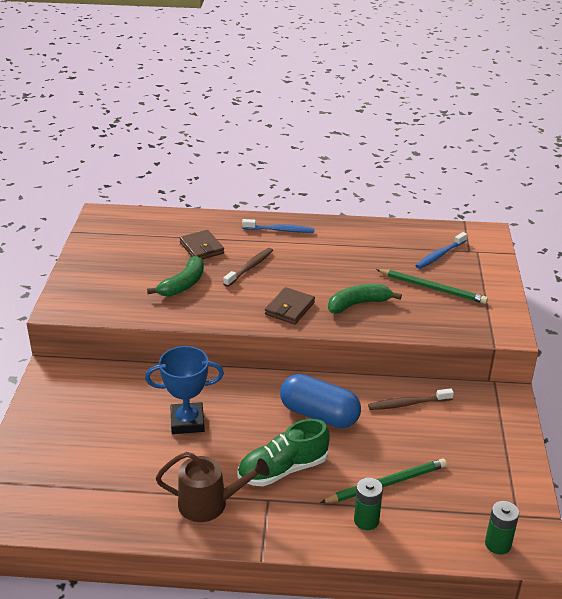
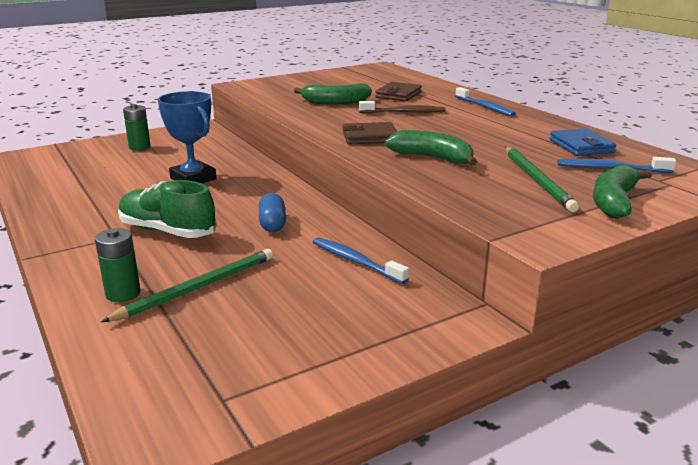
camera: 55 degrees right, 10 degrees down
(210, 503) = (89, 216): brown watering can -> none
(319, 415) = (272, 224): blue capsule -> blue capsule, size x0.55
(386, 484) = (198, 288): green pencil -> green pencil turned 75 degrees counterclockwise
(395, 242) = (581, 146): none -> blue wallet
(408, 404) = (355, 261): brown toothbrush -> blue toothbrush
(483, 282) = (614, 201): none -> green banana
(498, 544) = (146, 399): green battery -> green battery (139, 147)

